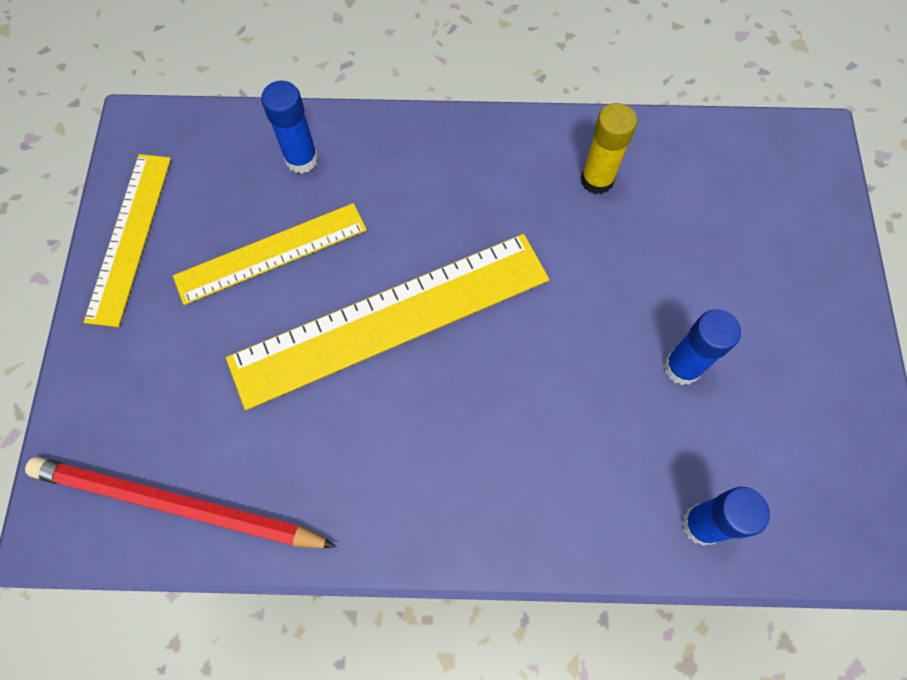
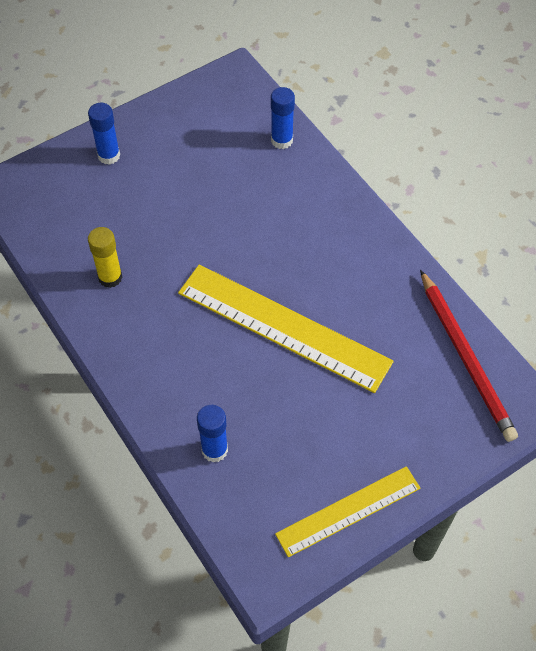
camera: 125 degrees left, 10 degrees down
(271, 253) = (293, 418): yellow ruler -> none
(682, 367) = (205, 183): blue glue stick -> blue glue stick (109, 155)

